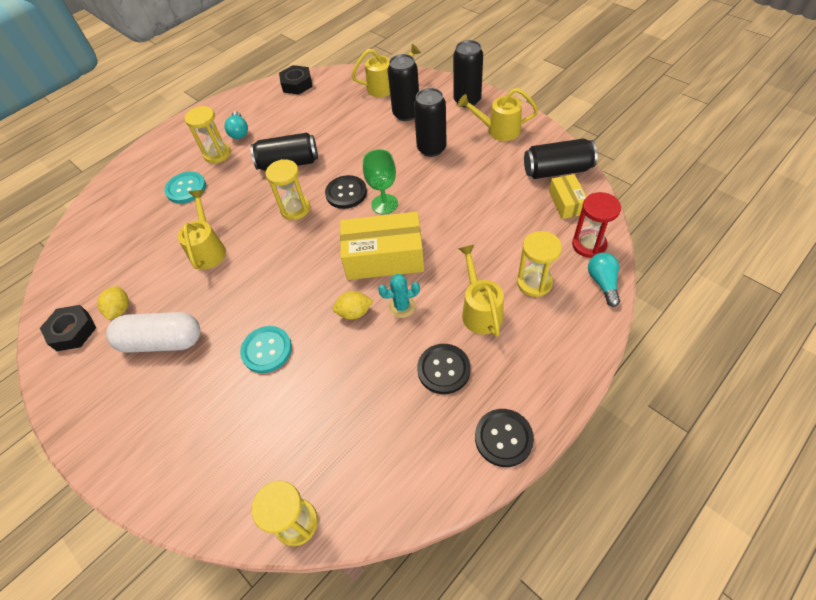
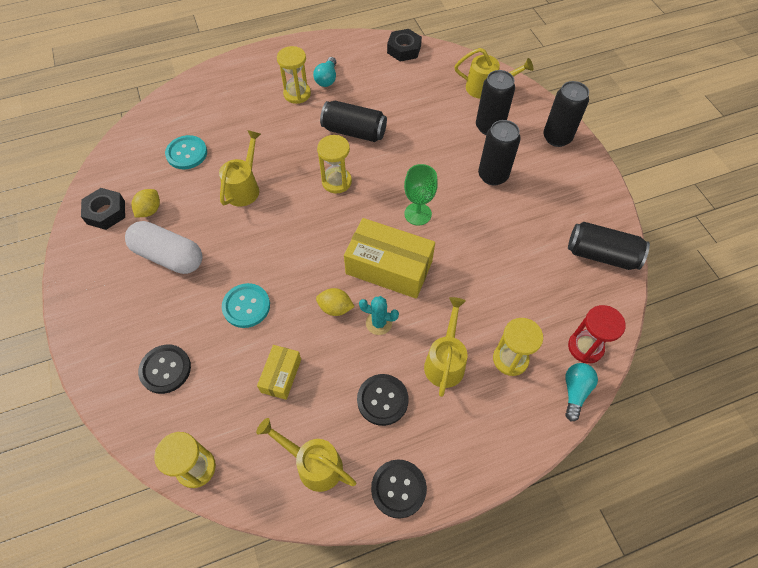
camera: 20 degrees right, 5 degrees up
(186, 188) = (254, 117): turquoise button -> turquoise button (187, 153)
(346, 193) = (389, 186): black button -> black button (165, 369)
(498, 130) = (569, 185): yellow watering can -> yellow watering can (314, 464)
(566, 203) = (590, 293): yellow box -> yellow box (281, 375)

